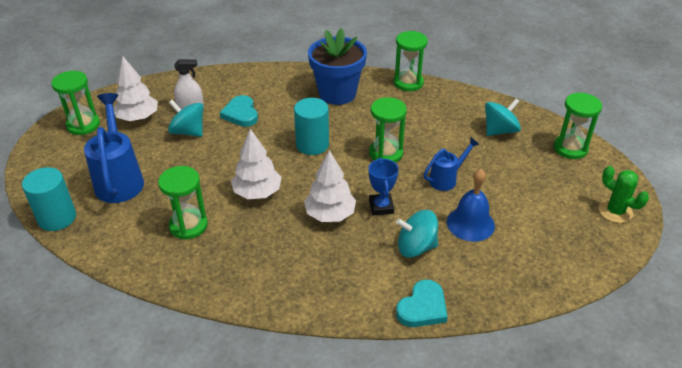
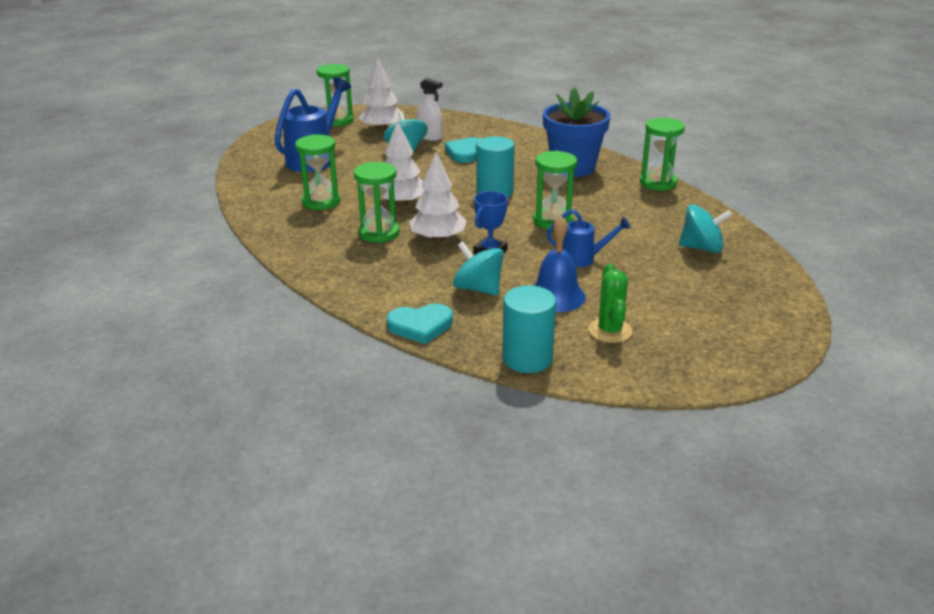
camera: 40 degrees right, 10 degrees down
(57, 218) = (244, 164): turquoise cylinder -> turquoise cylinder (527, 358)
(570, 148) = (764, 290): green hourglass -> green hourglass (379, 233)
(615, 211) = (735, 354): green cactus -> green cactus (610, 331)

